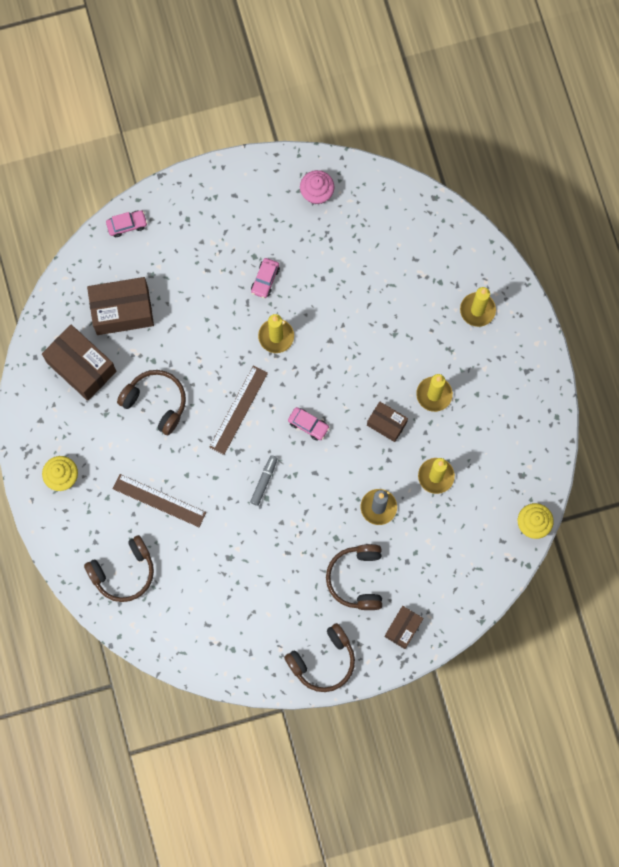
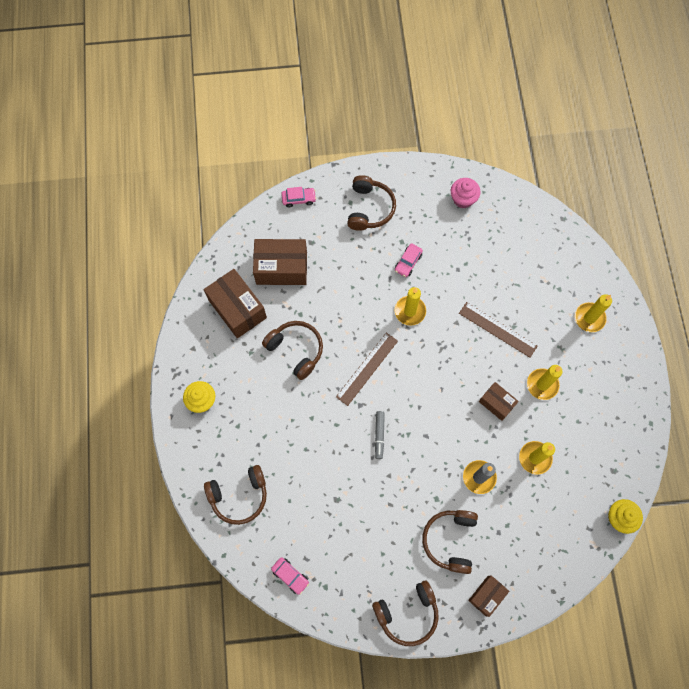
camera: 10 degrees right, 5 degrees down
(159, 500) = (283, 436): brown ruler -> brown ruler (497, 329)
(211, 223) = (369, 208): none -> brown headphones
(264, 481) = (379, 435): grey marker -> grey marker turned 150 degrees clockwise
(308, 425) = (426, 392): pink car -> pink car (290, 576)

